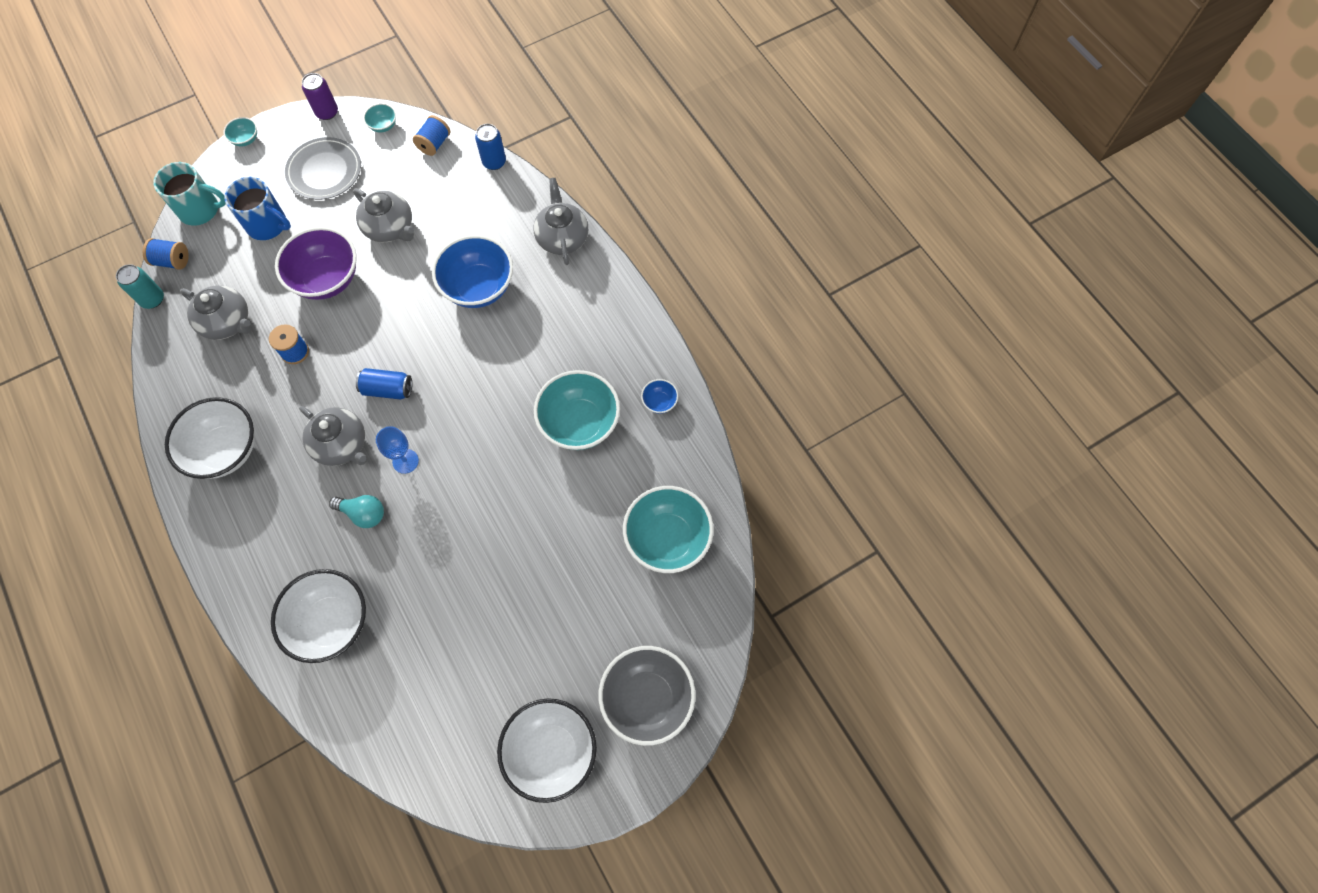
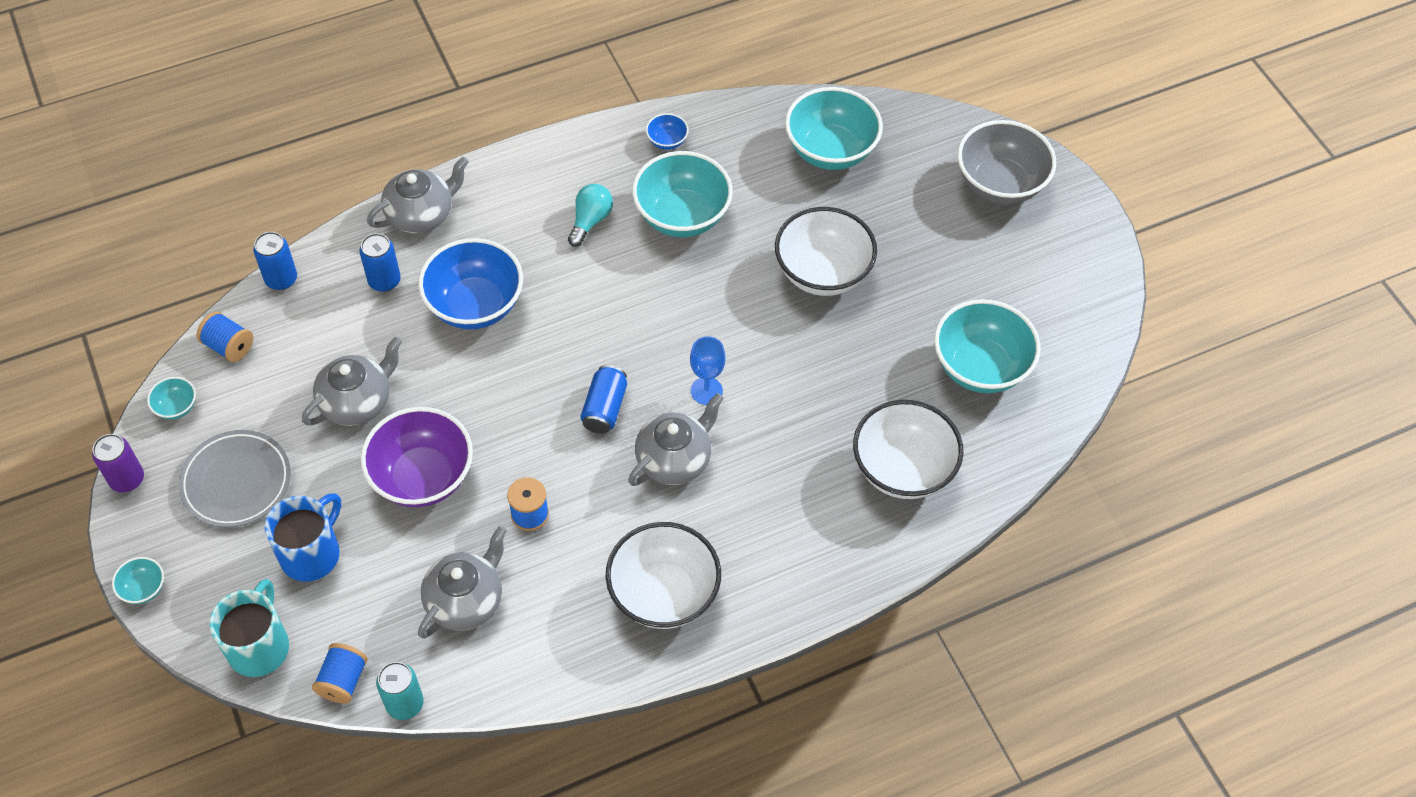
camera: 85 degrees left, 10 degrees down
(363, 513) = (770, 436): turquoise light bulb -> turquoise light bulb (590, 221)
(436, 686) = (980, 367): none -> turquoise bowl
(497, 225) = (384, 281): none -> blue can
(551, 751) = (1051, 268): white bowl -> white bowl (822, 273)
(562, 237) = (421, 214): grey teapot -> grey teapot turned 150 degrees clockwise

